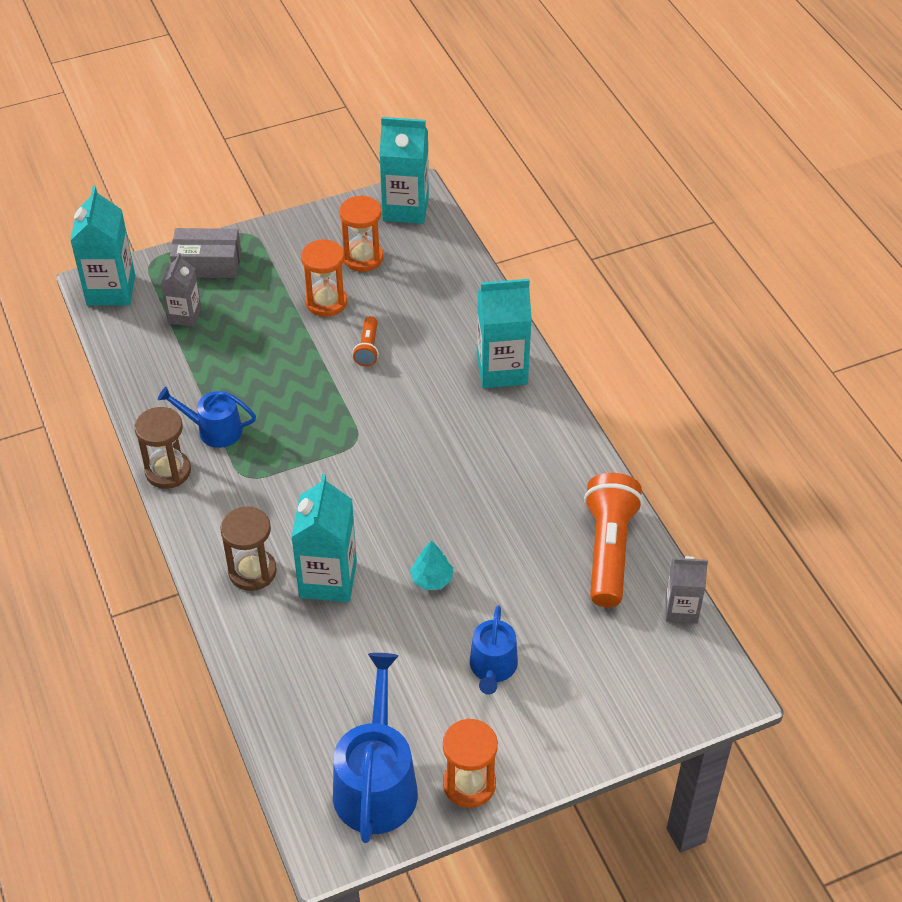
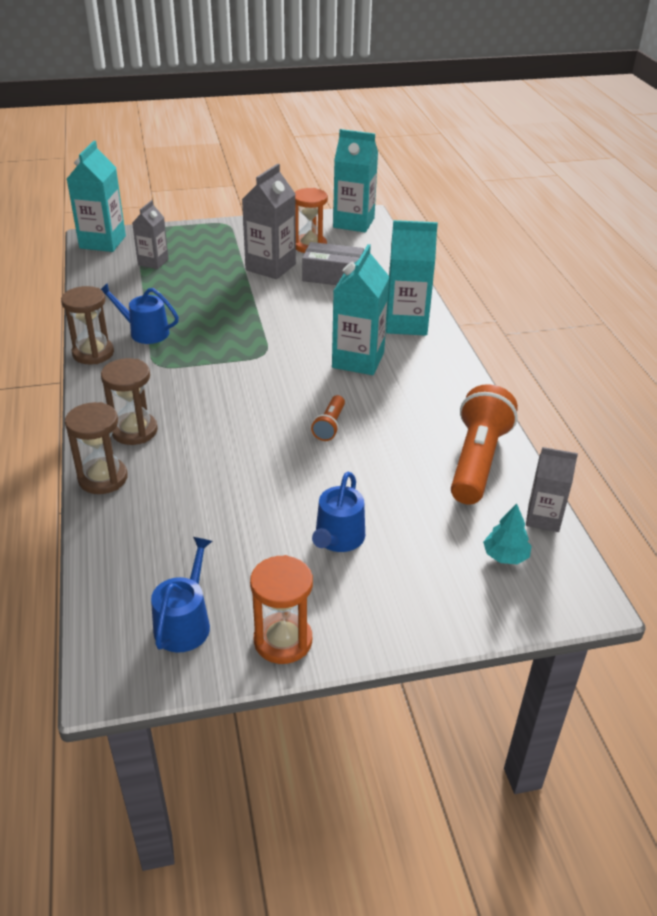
camera: 10 degrees right, 10 degrees down
(207, 263) = (185, 236): grey box -> grey box (332, 276)
(242, 637) = (103, 478): none -> brown hourglass
(326, 302) = (270, 267): orange hourglass -> grey carton
(328, 579) = (201, 446): turquoise carton -> turquoise carton (358, 360)
(368, 348) = (295, 298): orange flashlight -> orange flashlight (330, 426)
(376, 782) = (185, 622): blue watering can -> blue watering can, size x0.60
(431, 579) = (299, 459): turquoise tree -> turquoise tree (505, 556)

